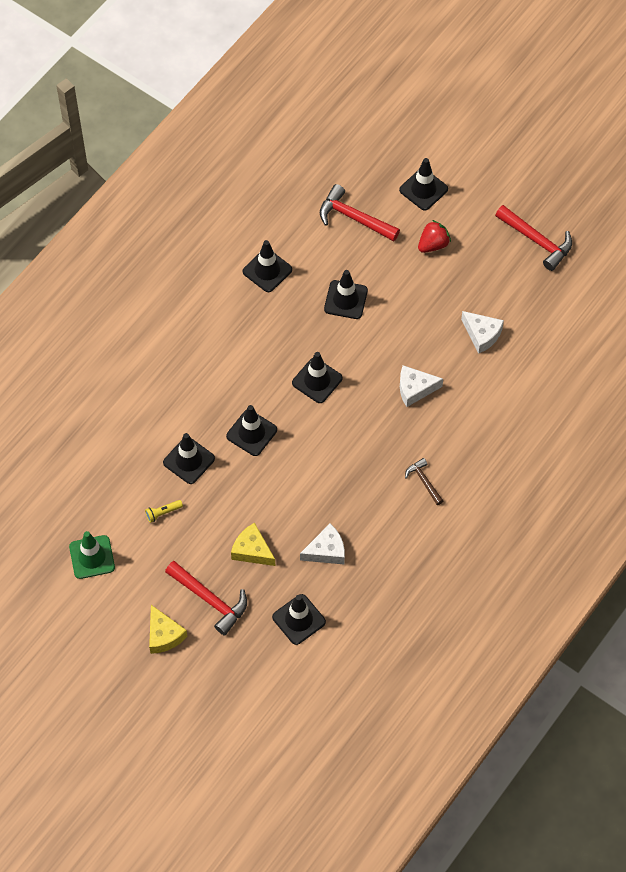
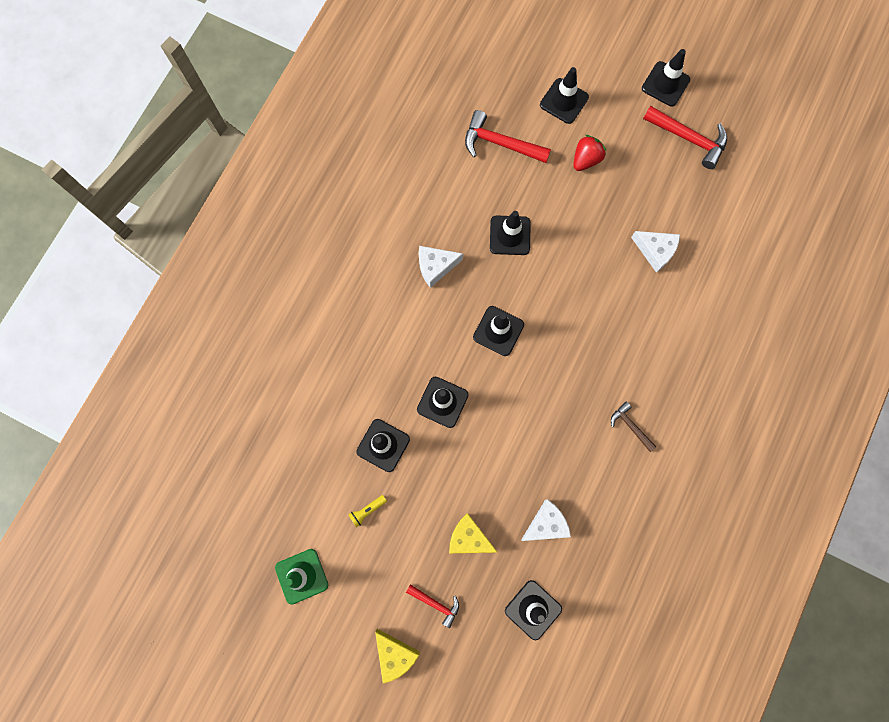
camera: 10 degrees left, 15 degrees up
(210, 600) = (436, 604): red hammer -> red hammer, size x0.57
(267, 270) = (423, 216): black traffic cone -> black traffic cone (665, 84)
(415, 389) = (600, 323): white cheese -> white cheese (435, 266)

